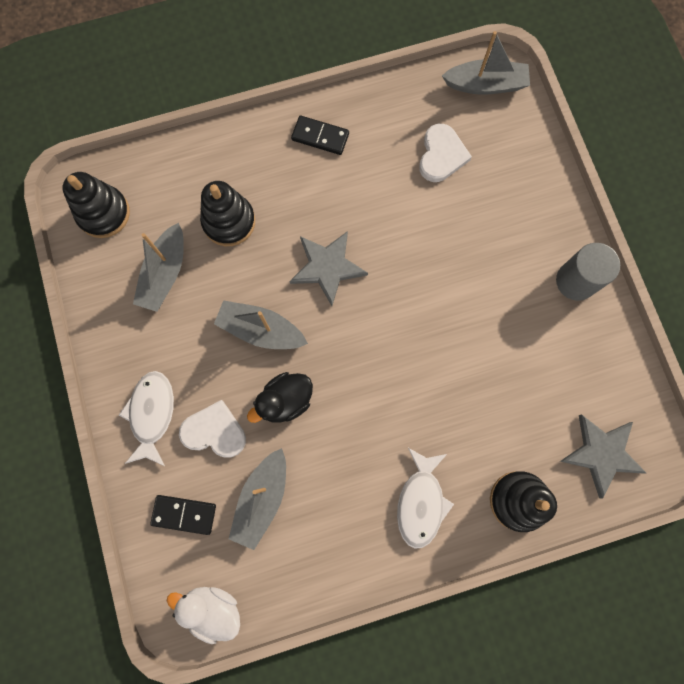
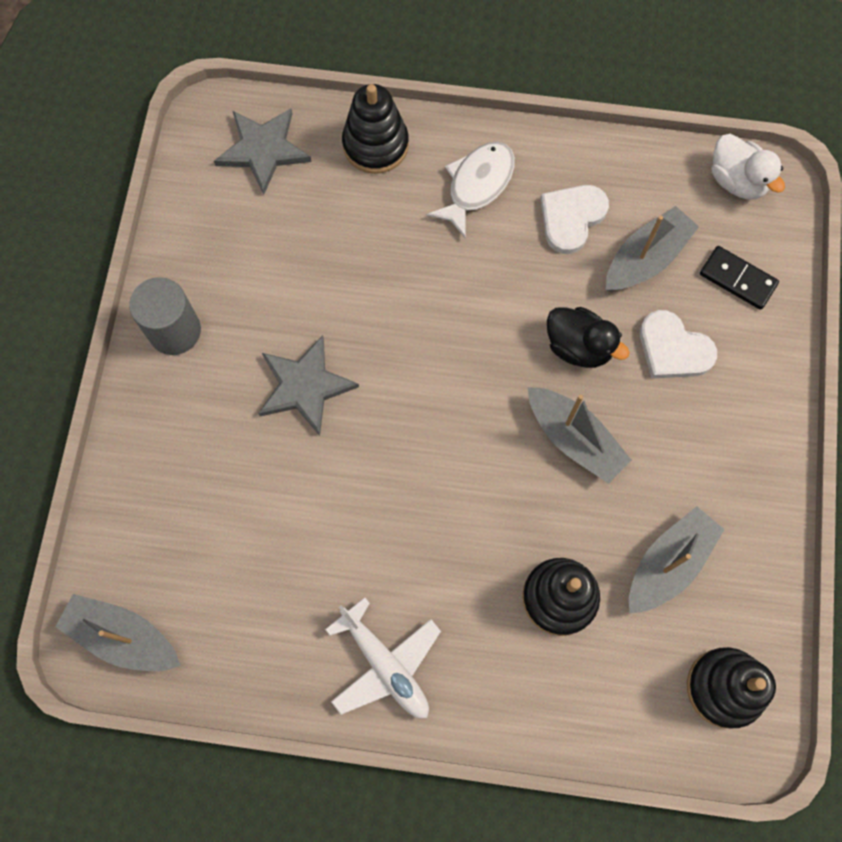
camera: 155 degrees left, 5 degrees down
(152, 414) = (740, 399): white fish -> none
(285, 401) = (578, 347): black duck -> black duck turned 45 degrees clockwise
(320, 136) = (385, 665): black domino -> white plane
(327, 267) = (459, 479): grey star -> grey star (305, 386)
(441, 155) = (240, 561): white heart -> white heart (571, 218)

